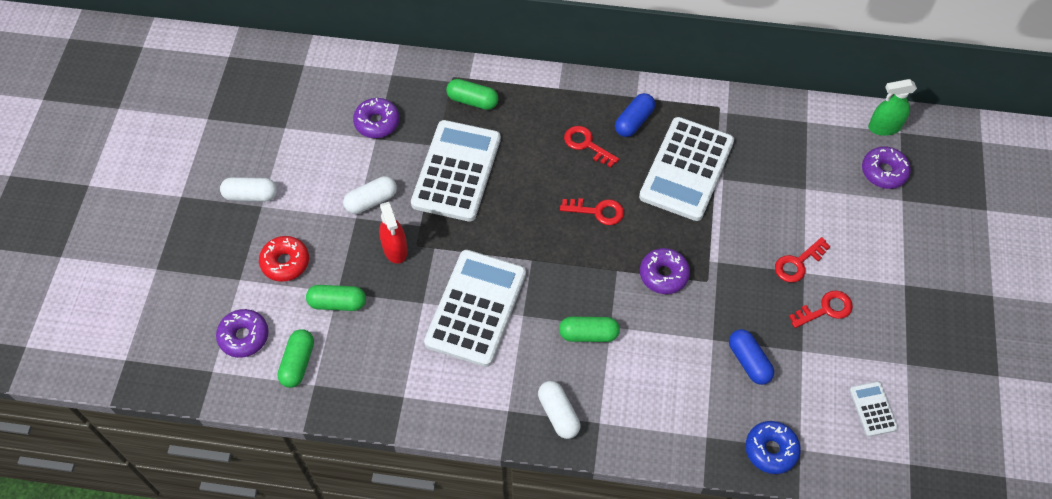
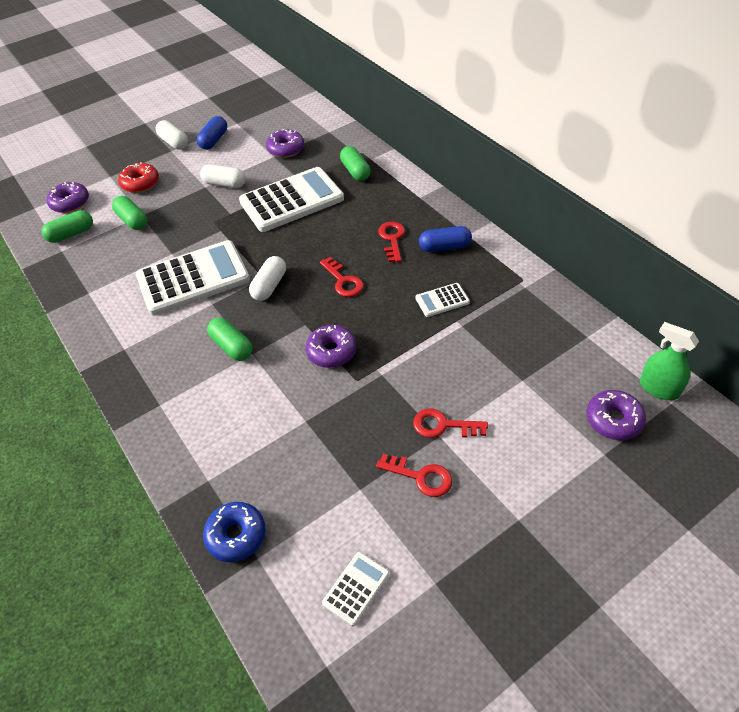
camera: 50 degrees right, 10 degrees down
(395, 249) = (200, 216): red spray bottle -> none
(558, 414) = (146, 376): white capsule -> white capsule (269, 286)
(686, 169) = (442, 300): white calculator -> white calculator, size x0.44
(749, 361) = (309, 459): blue capsule -> blue capsule (214, 140)

